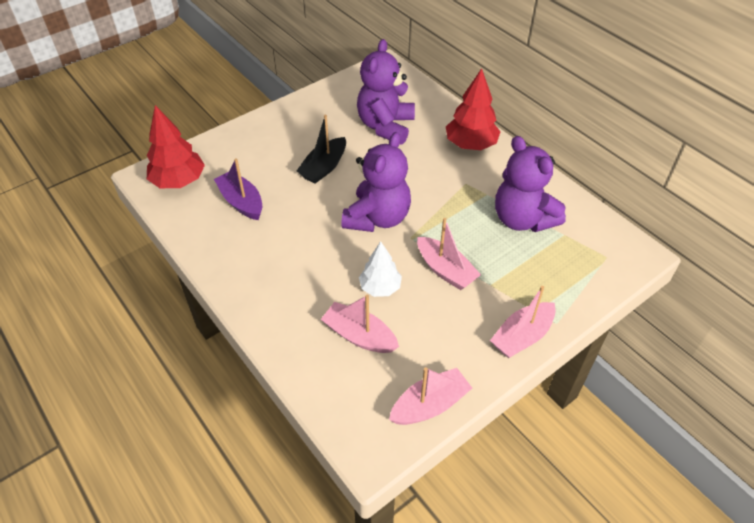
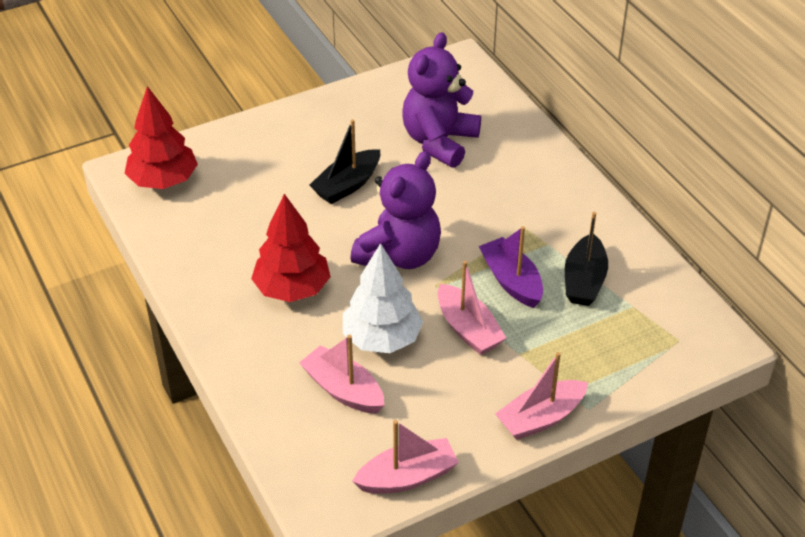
camera: 10 degrees right, 5 degrees down
(241, 202) = (235, 216): purple boat -> purple boat (511, 281)
(380, 287) = (382, 338): white tree -> white tree, size x1.52
(470, 144) = (544, 178): red tree -> red tree (292, 289)
(522, 219) = (584, 281): purple teddy bear -> black boat

